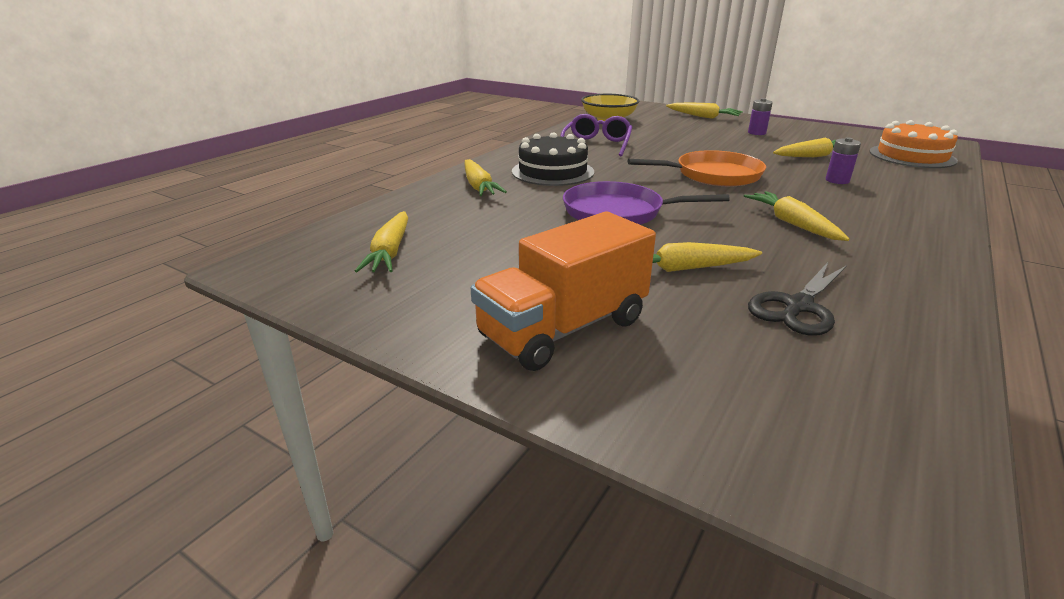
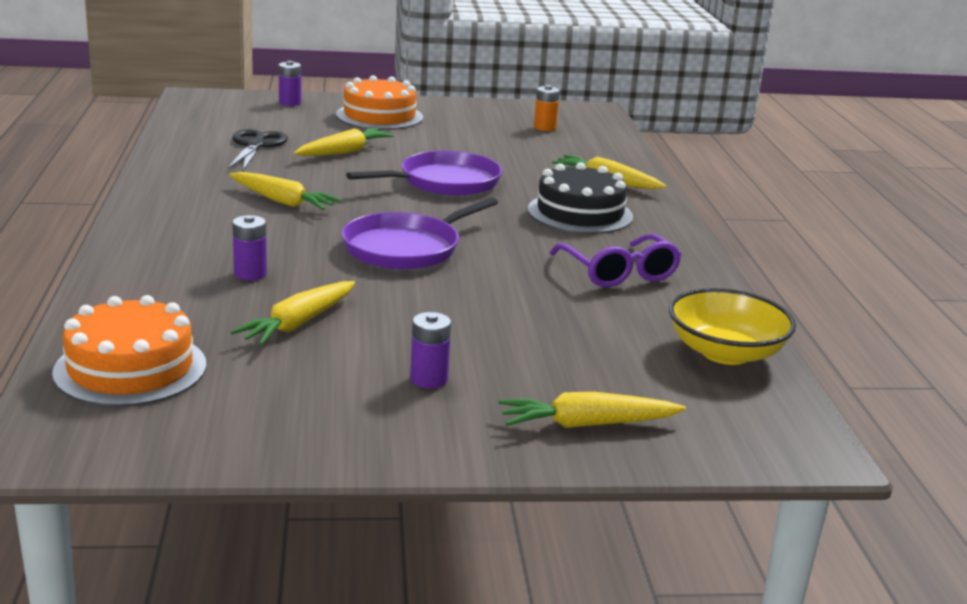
camera: 140 degrees right, 5 degrees down
(390, 252) = (545, 127): yellow carrot -> orange battery
(563, 328) = (379, 116): orange truck -> orange cake
(687, 420) = (290, 103): none -> purple battery
(713, 175) = (406, 248): orange pan -> purple pan

